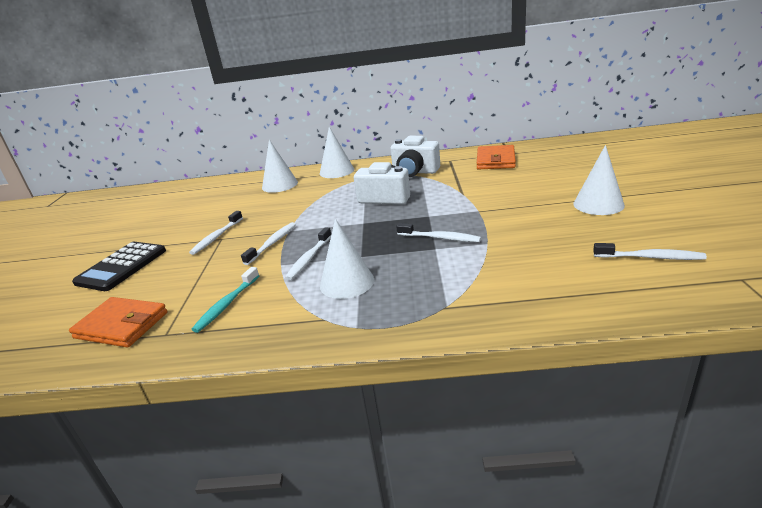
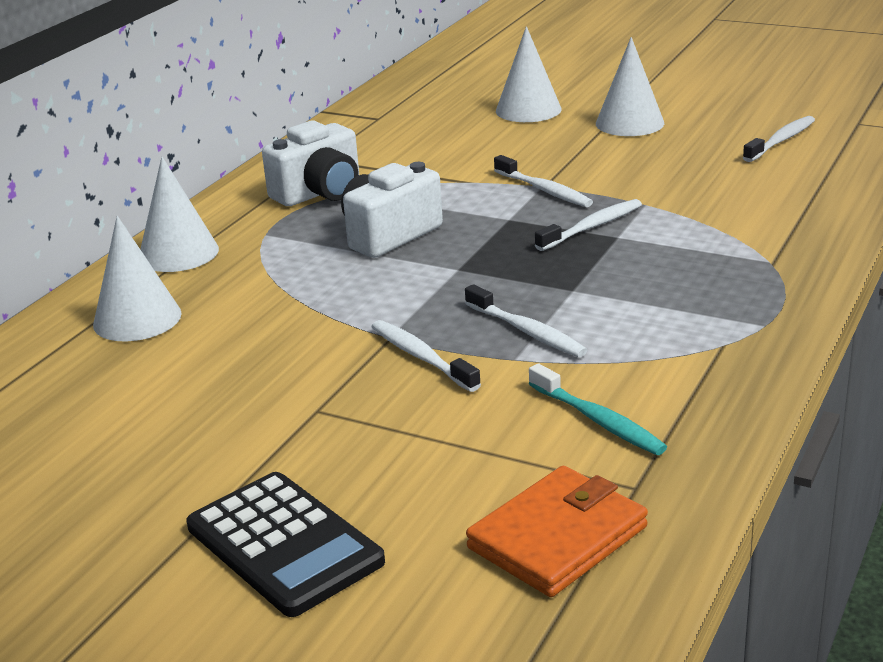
camera: 65 degrees left, 0 degrees up
(216, 237) = (303, 414): white toothbrush -> white toothbrush (544, 190)
(347, 282) = (641, 313): white cone -> white cone (528, 110)
(495, 160) = (387, 133): orange wallet -> none

